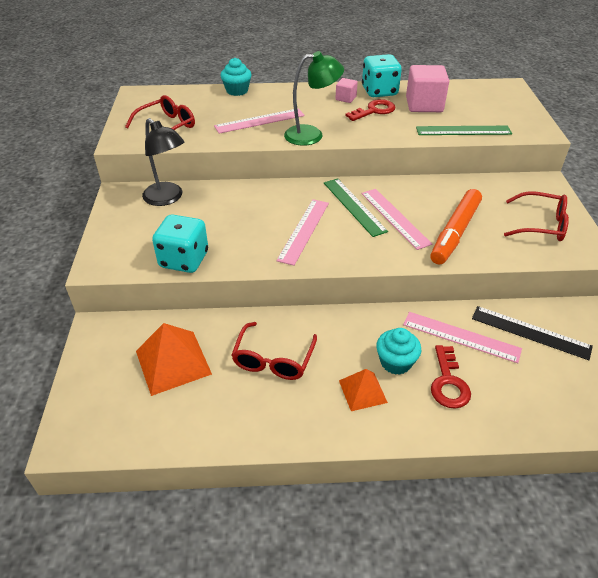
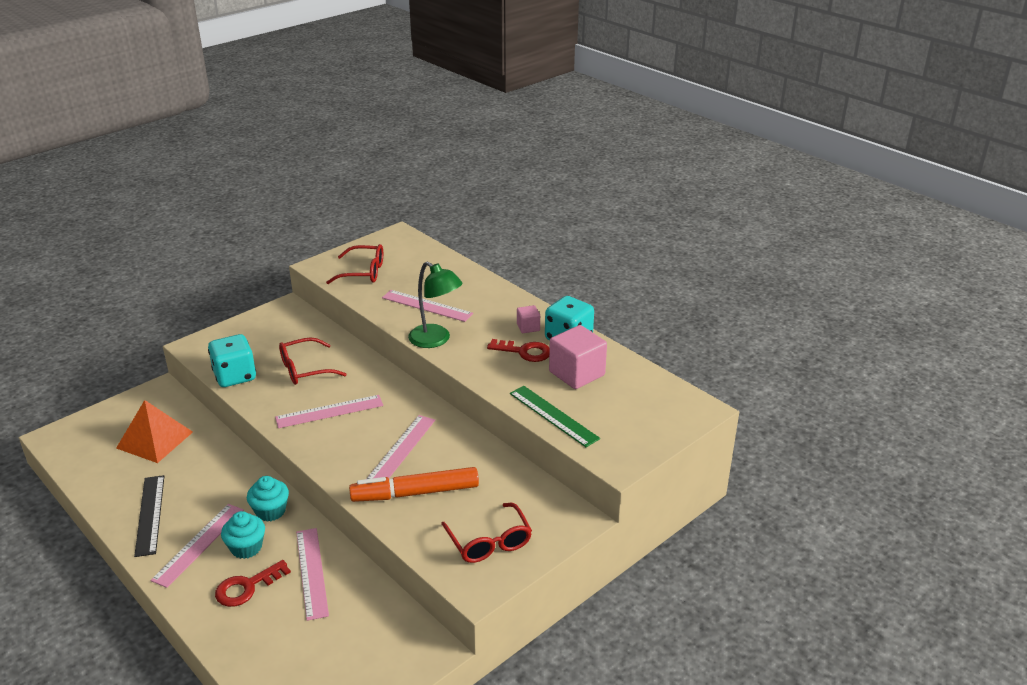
camera: 50 degrees right, 10 degrees down
(167, 198) = (303, 329): black lamp -> none
(237, 91) = (465, 271): turquoise cupcake -> turquoise cupcake (270, 511)
(273, 360) = (195, 484): red glasses -> red glasses (304, 369)
(354, 206) = (394, 420): green ruler -> none
(362, 391) = (199, 544): orange pyramid -> pink ruler
(530, 332) = (358, 614): black ruler -> black ruler (150, 514)

